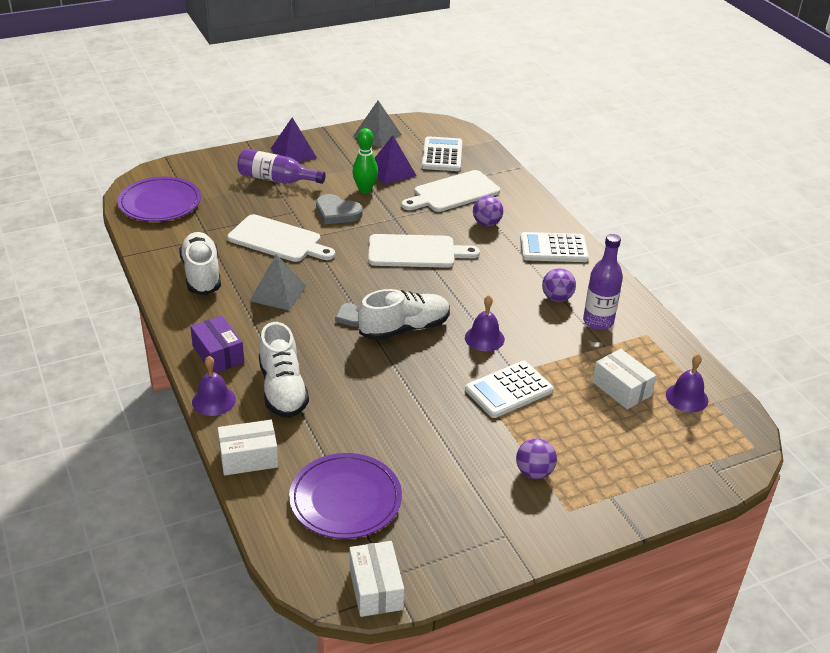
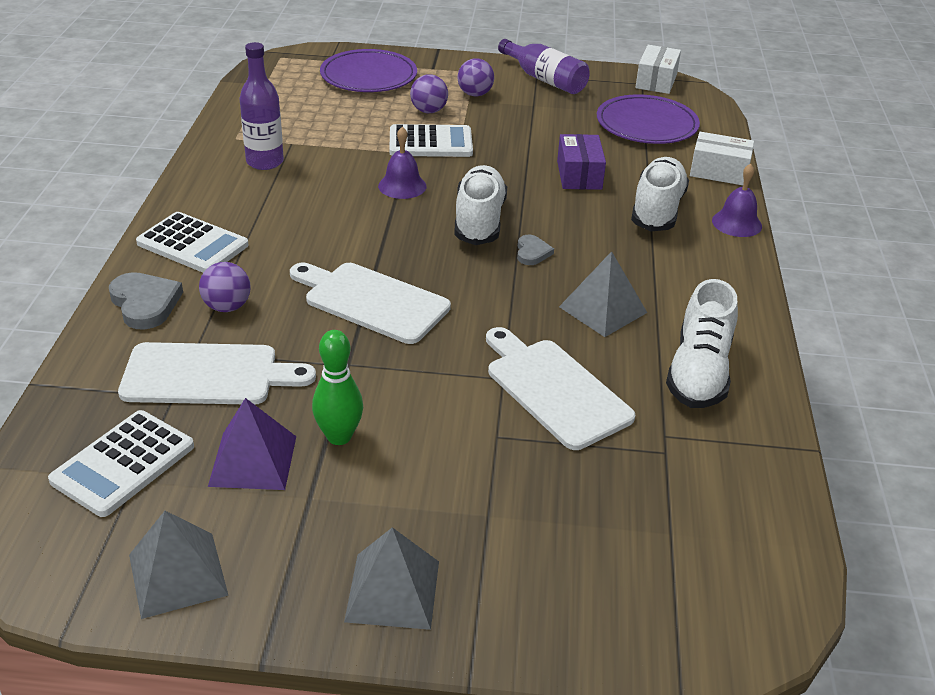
camera: 150 degrees left, 0 degrees up
(160, 203) = (728, 549): purple plate -> purple plate (368, 76)
(218, 354) = (715, 264): purple box -> purple box (579, 175)
(276, 179) = (476, 524): purple bottle -> purple bottle (545, 79)
(293, 153) = (393, 591): purple pyramid -> grey pyramid
(337, 212) = (425, 406): grey heart -> grey heart (145, 303)
(404, 329) = (479, 221): white shoe -> white shoe turned 90 degrees clockwise
(557, 298) = (273, 194): purple ball -> purple ball (428, 111)
(621, 388) = (326, 113): white box -> none
(687, 397) = (280, 92): purple bell -> none

